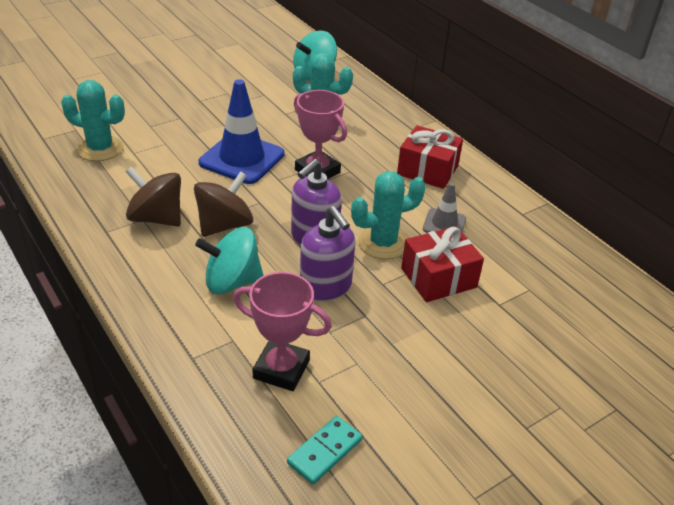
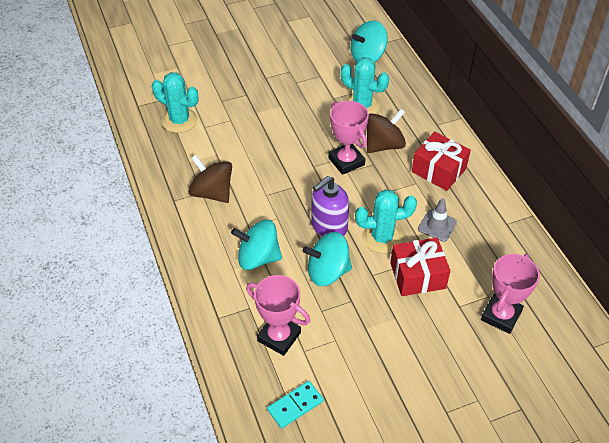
camera: 15 degrees right, 10 degrees up
(224, 225) = (262, 205): brown spinning top -> brown spinning top (383, 145)
(242, 158) = (288, 142): blue traffic cone -> none
(326, 287) = (327, 272): purple soap dispenser -> turquoise spinning top
(552, 308) = (501, 315): none -> pink trophy

